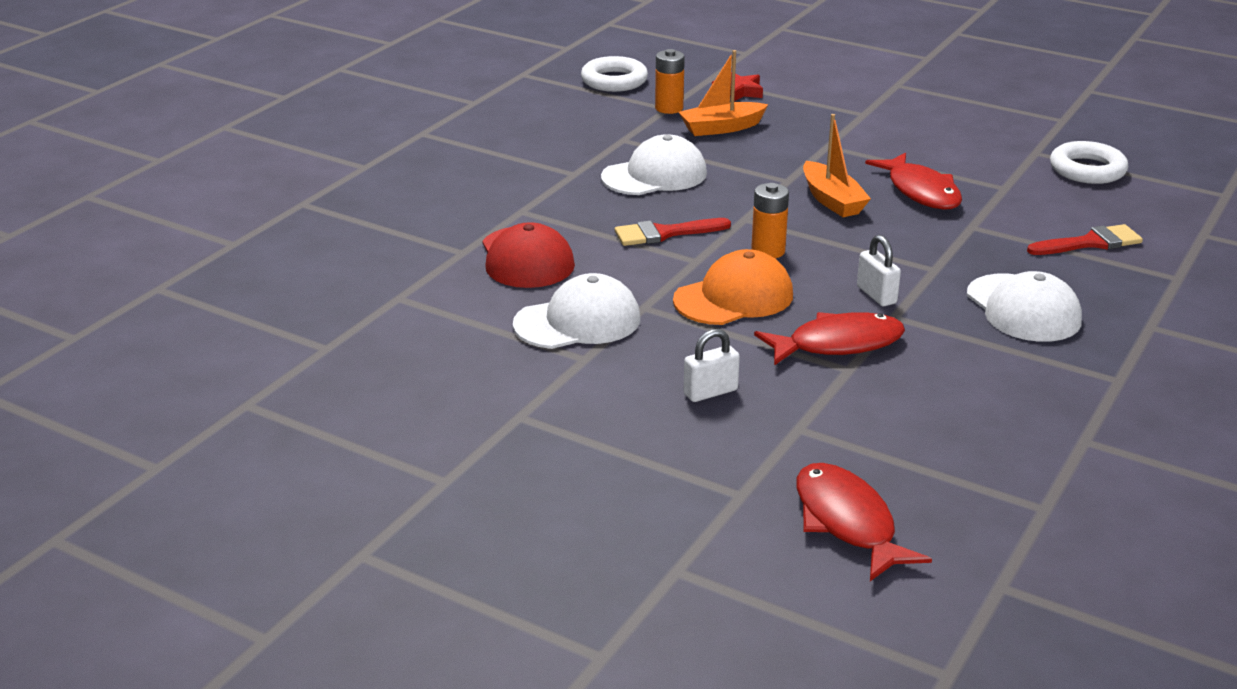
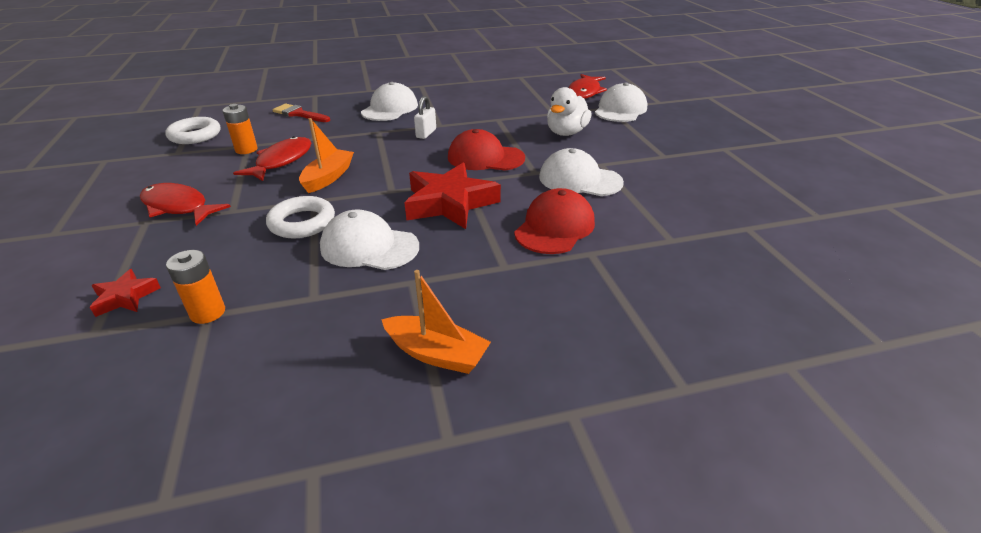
camera: 135 degrees left, 5 degrees up
(614, 81) = (141, 396): white ring -> white ring (302, 223)
(664, 233) = (450, 203): red brush -> red star
(710, 392) = (566, 133): white padlock -> white duck
(712, 499) = (620, 109): none -> white cap
(721, 128) = (236, 264): orange boat -> orange boat (437, 354)
(734, 297) = (485, 158): orange cap -> red cap
(768, 251) = (422, 169): orange battery -> orange battery (246, 150)
(838, 344) = (483, 126): red fish -> red fish (178, 207)

